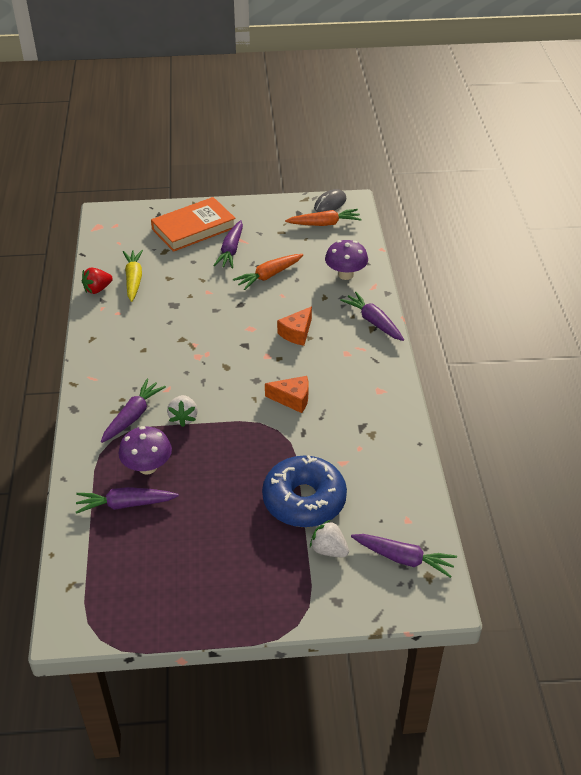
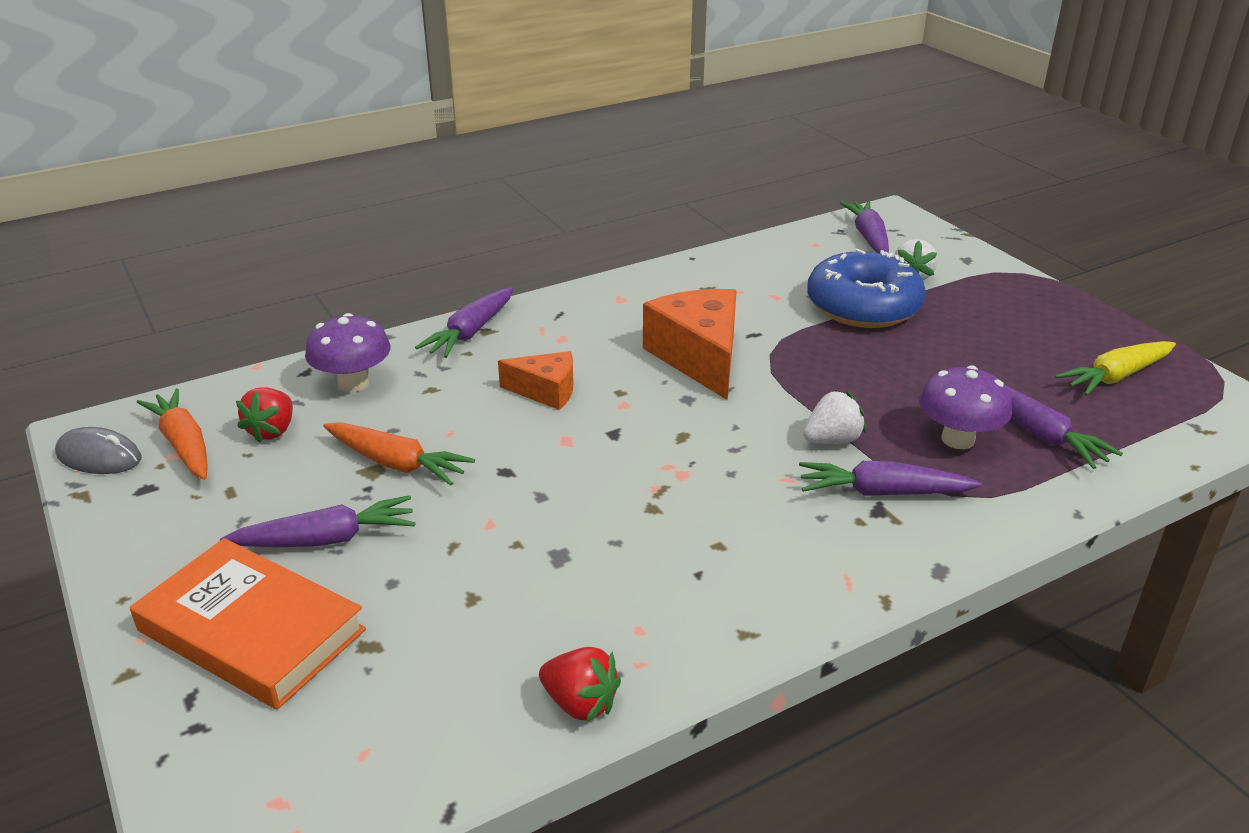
camera: 115 degrees left, 10 degrees down
(133, 279) = (508, 653): yellow carrot -> yellow carrot (1115, 377)
(292, 399) = (699, 357): orange cheese -> orange cheese, size x1.74
(319, 247) = (272, 431): none -> red strawberry

